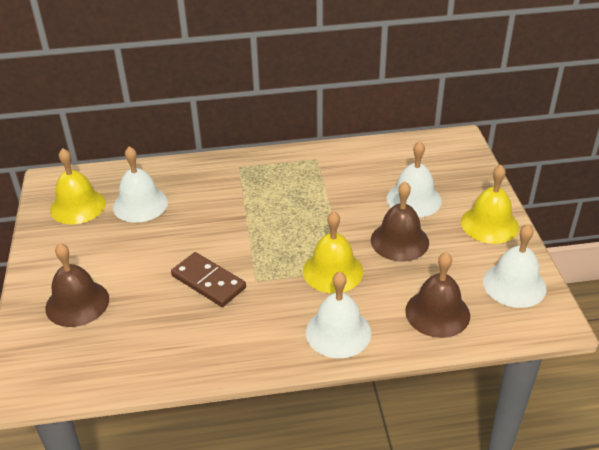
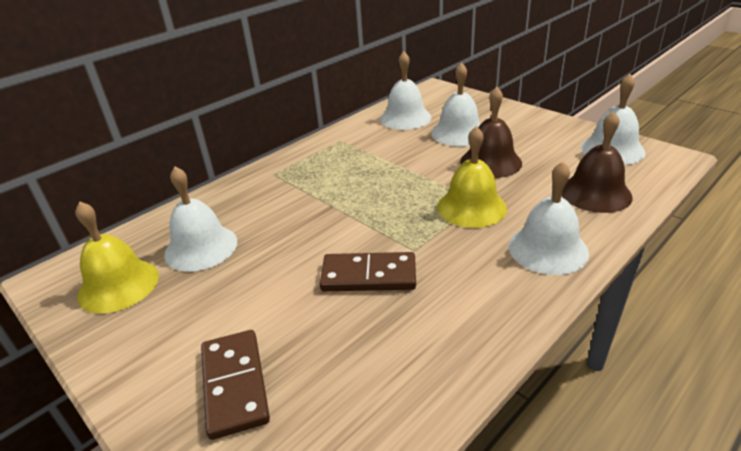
camera: 35 degrees left, 5 degrees down
(77, 303) = (234, 385): brown bell -> brown domino
(392, 161) = (405, 118): none -> white bell
(489, 224) = (535, 124): yellow bell -> none

